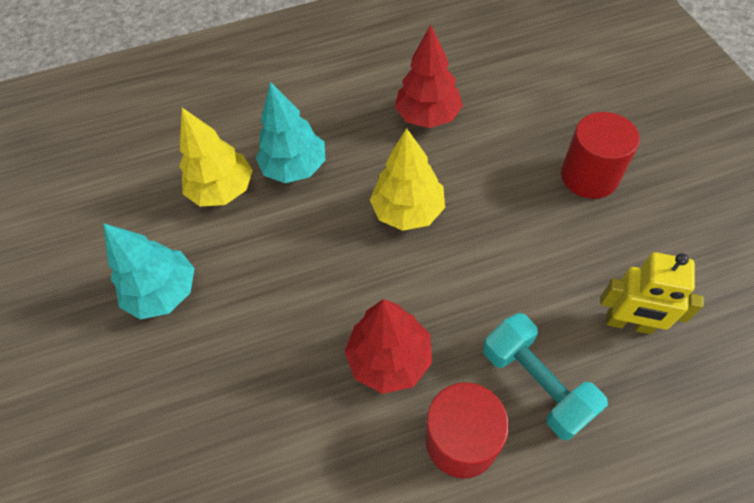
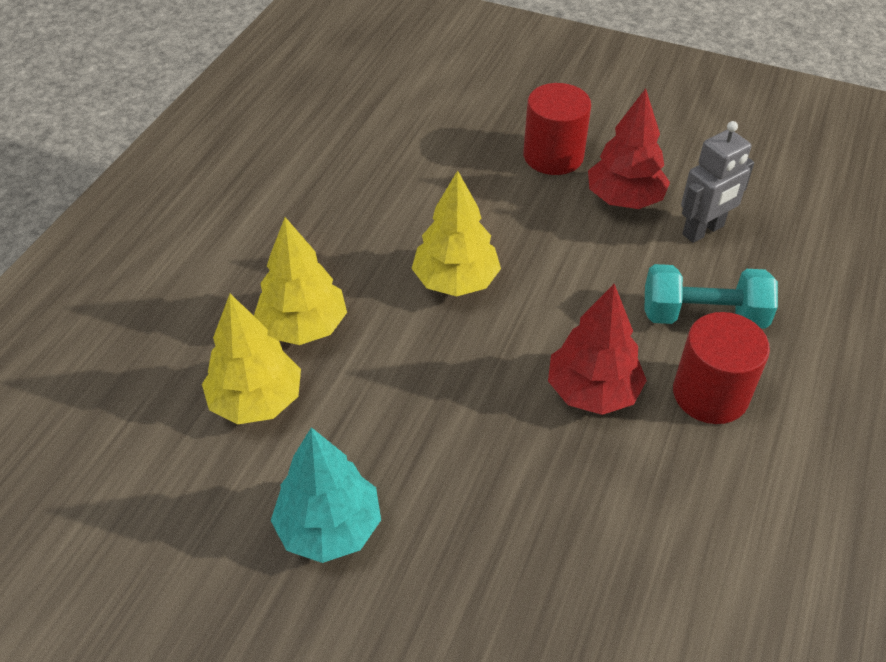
camera: 55 degrees left, 10 degrees down
(295, 167) = (303, 326): turquoise tree -> yellow tree
(428, 116) = (368, 200): red tree -> red tree (624, 199)
(628, 323) = (703, 231): yellow robot -> grey robot

